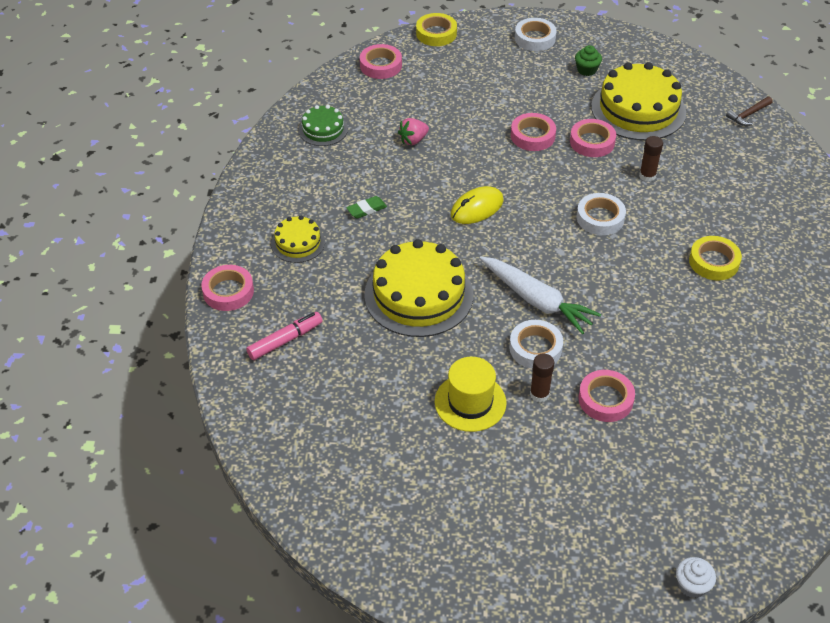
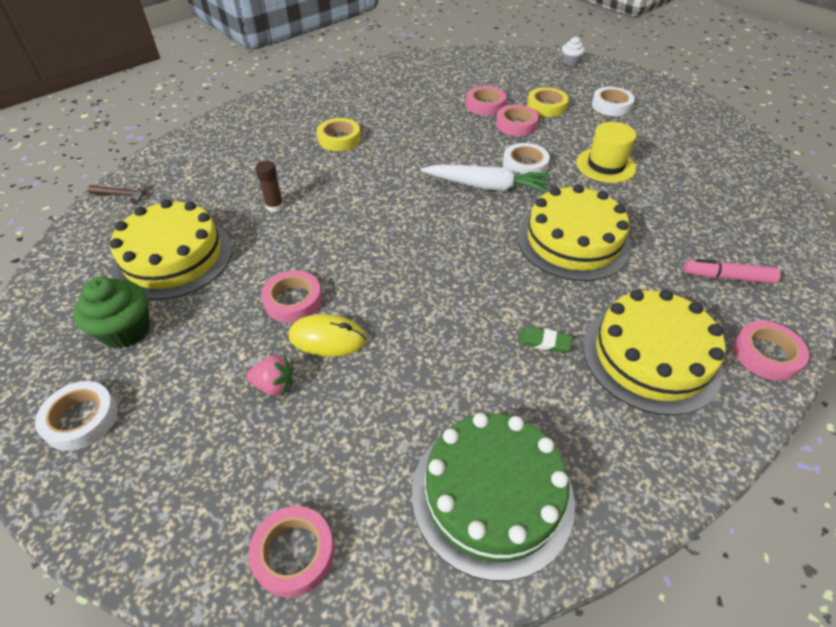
camera: 135 degrees left, 0 degrees up
(298, 243) = (651, 356): yellow cake -> yellow cake, size x1.94
(323, 129) = (492, 494): green cake -> green cake, size x1.94
(413, 140) = (405, 387): pink strawberry -> pink strawberry (274, 385)
(436, 33) = (147, 549): yellow tape -> yellow tape (546, 106)
(477, 208) = (439, 272): yellow mouse -> yellow mouse (327, 338)
(536, 300) = (486, 186): white carrot -> white carrot turned 105 degrees clockwise
(539, 394) = (554, 146): brown glue stick -> none
(586, 70) = (125, 330): green cupcake -> green cupcake, size x1.71
(592, 142) = (260, 258): pink tape -> pink tape (485, 105)
(600, 218) = (359, 203): white tape -> white tape (611, 106)

